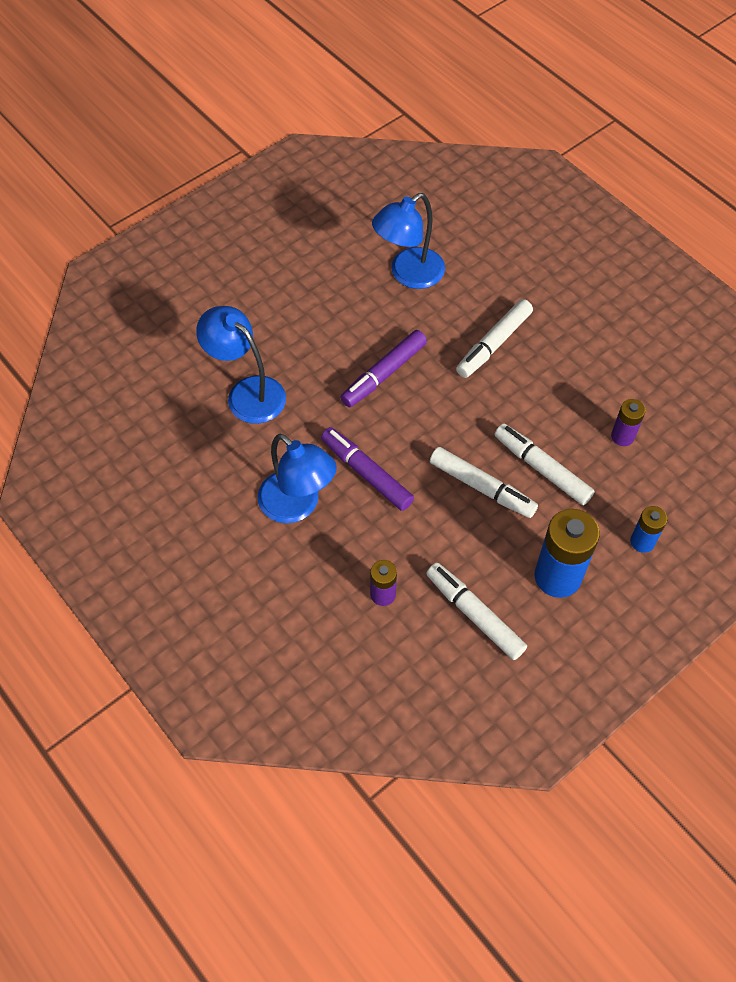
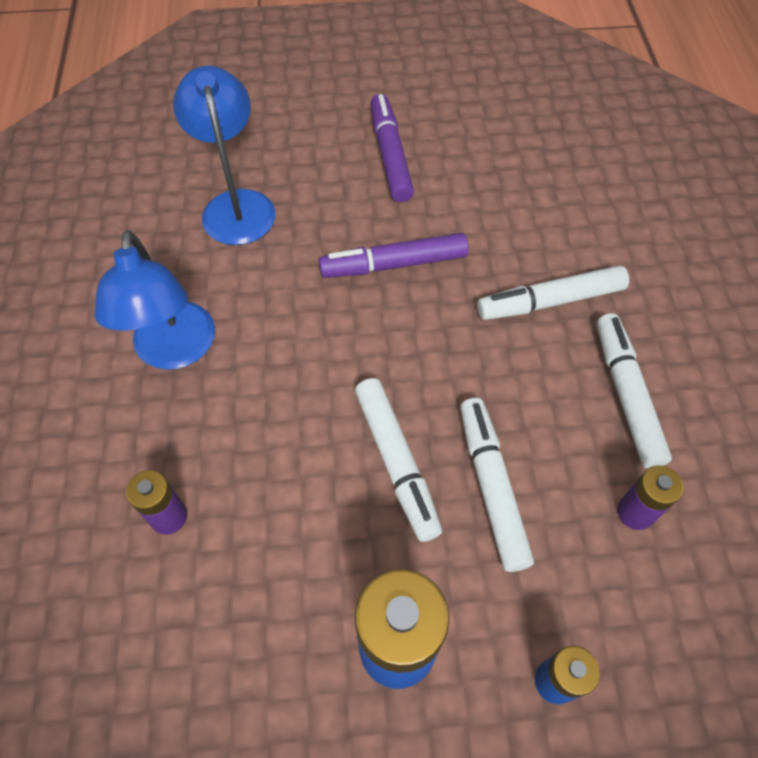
camera: 35 degrees right, 0 degrees up
(366, 473) = (279, 361): purple marker -> purple marker (390, 155)
(408, 274) = (510, 177): blue lamp -> none
(474, 614) = (249, 622): white marker -> white marker (626, 395)

